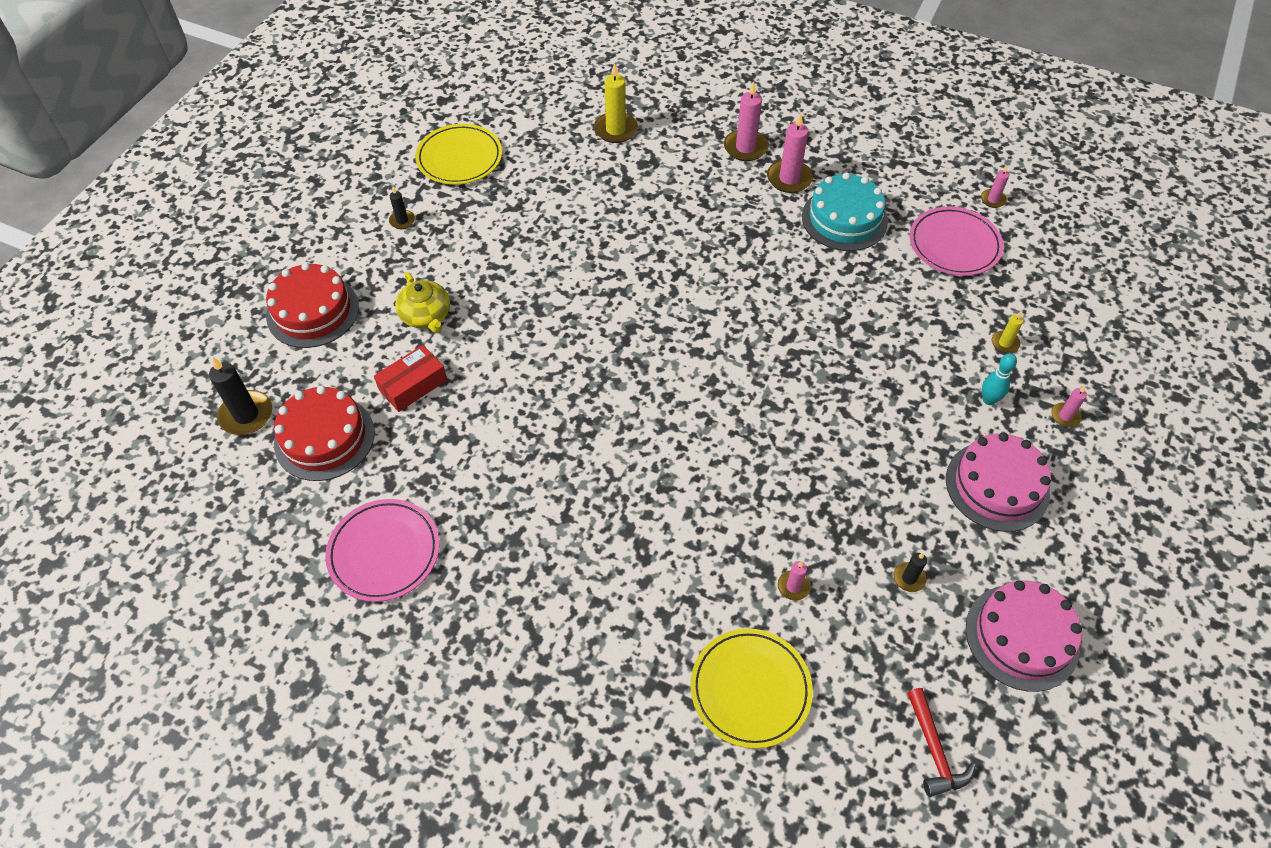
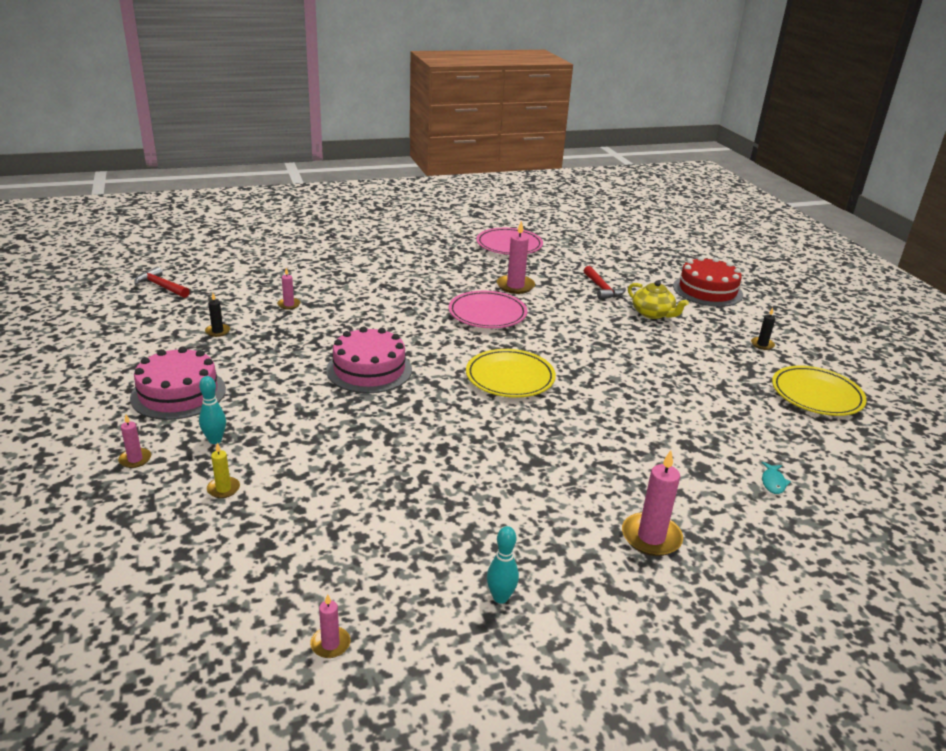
camera: 135 degrees right, 25 degrees down
(246, 415) = (650, 252): black candle -> none
(324, 438) = (602, 260): red cake -> none
(413, 385) = (602, 289): red box -> red hammer
(426, 315) = (653, 313): yellow teapot -> yellow teapot turned 150 degrees counterclockwise
(615, 130) = (773, 482): yellow candle -> turquoise fish
(750, 689) = (279, 271): yellow plate -> yellow plate (510, 377)
(789, 178) = (570, 530): pink candle -> pink candle (515, 286)
(844, 219) = (473, 520): turquoise cake -> none
(875, 169) = (500, 597): none -> turquoise bowling pin
(954, 245) = (338, 557): pink plate -> pink plate (487, 313)
(1022, 637) = (125, 336): pink cake -> pink cake (369, 369)

